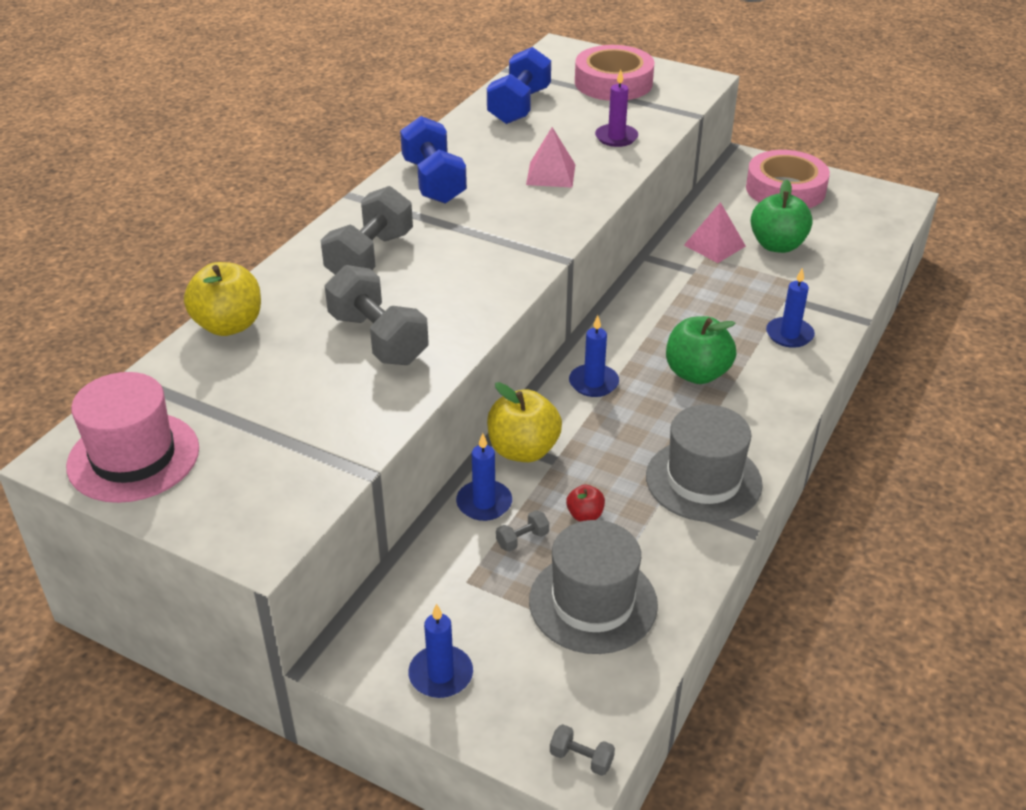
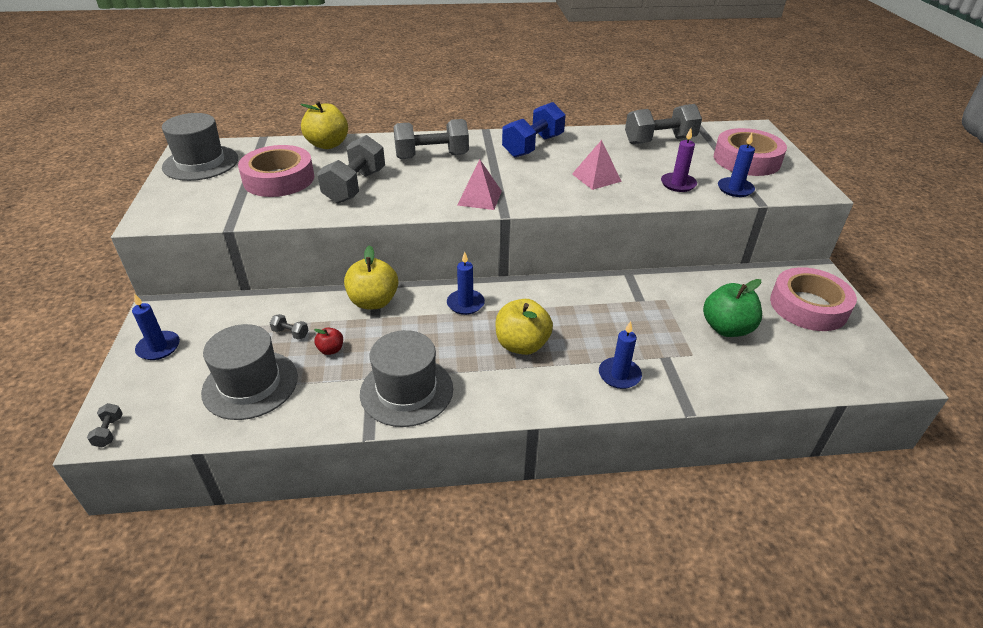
camera: 55 degrees right, 0 degrees up
(133, 457) = (200, 163): pink hat -> grey hat
(280, 395) = (279, 179): none -> pink tape
(484, 503) = (313, 306): blue candle -> blue candle (735, 189)
(519, 106) = (659, 141): blue dumbbell -> grey dumbbell
(697, 373) = (522, 345): green apple -> yellow apple
(714, 245) = (683, 298): pink pyramid -> pink pyramid (479, 198)

